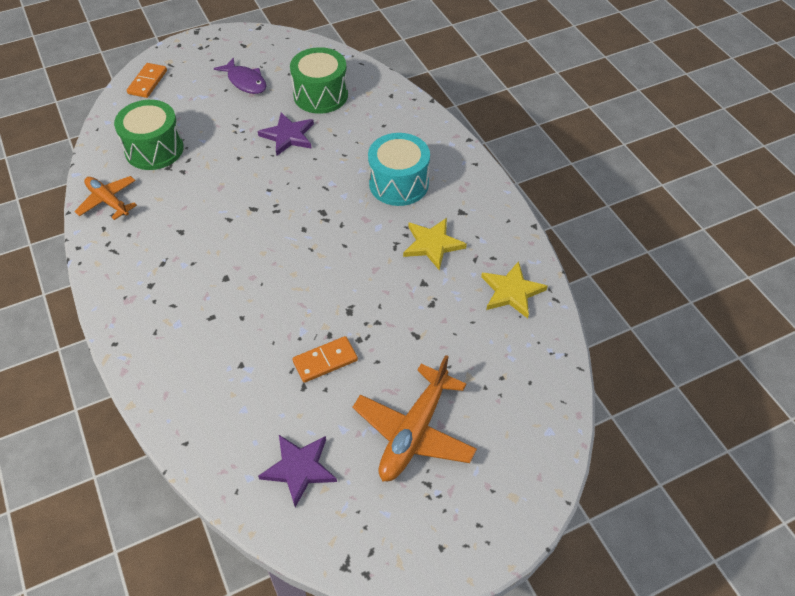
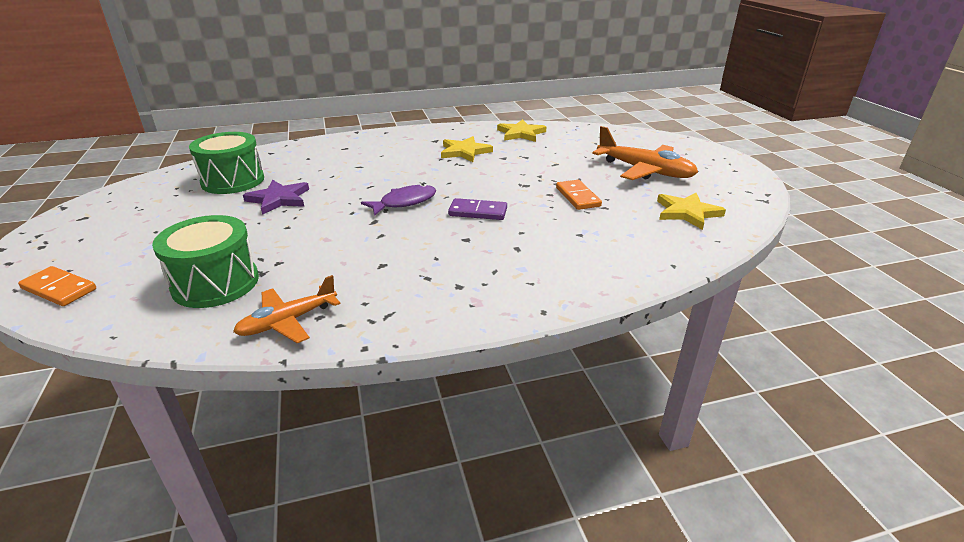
camera: 80 degrees left, 20 degrees down
(245, 81) = (157, 218): purple fish -> purple fish (404, 202)
(279, 279) = (478, 212): none -> purple domino
(299, 468) = (687, 212): purple star -> yellow star
(398, 183) = (388, 158): turquoise drum -> none

